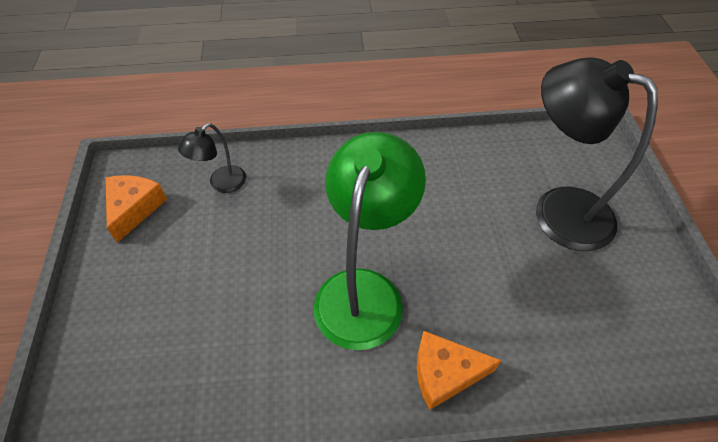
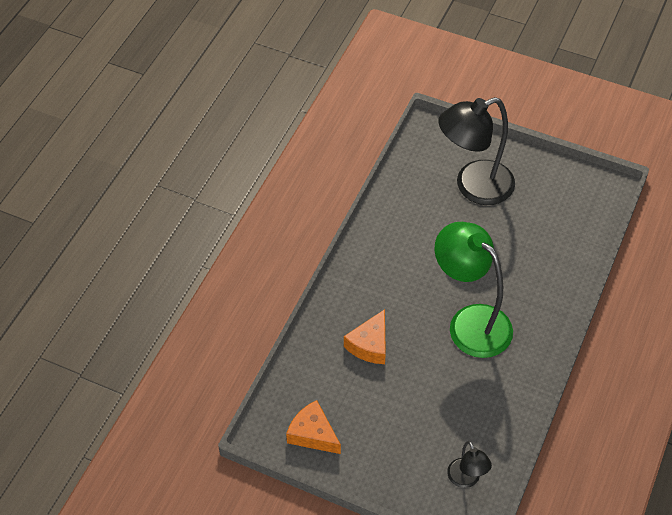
camera: 60 degrees left, 0 degrees up
(221, 184) = (324, 369): black lamp -> black lamp (466, 479)
(444, 373) = (547, 309): orange cheese -> orange cheese (369, 345)

